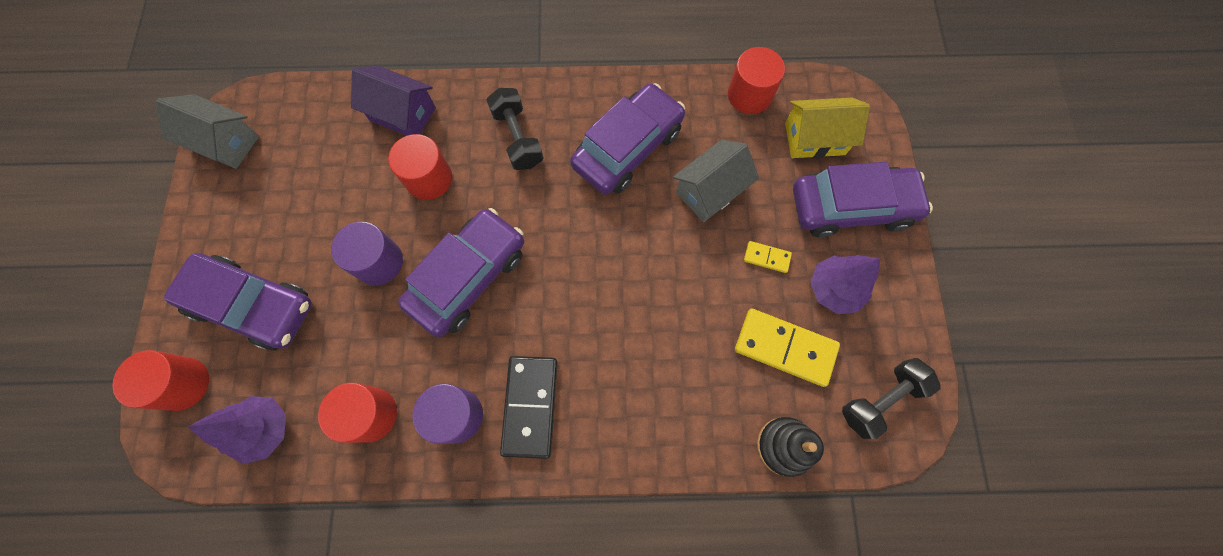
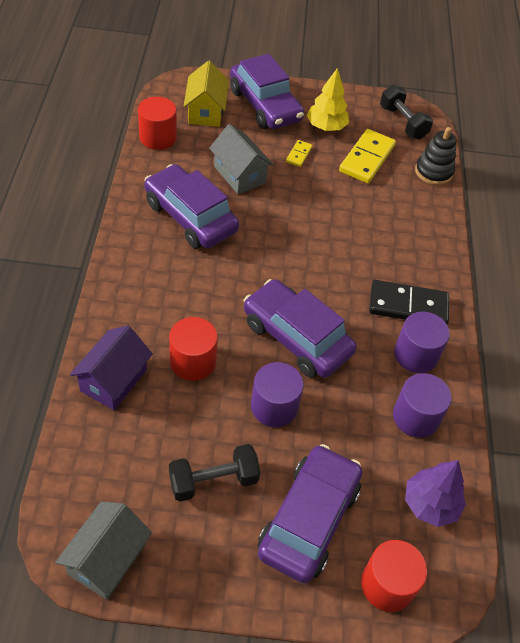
camera: 90 degrees left, 20 degrees down
(371, 414) = (415, 417): red cylinder -> purple cylinder
(518, 138) = (163, 290): black dumbbell -> black dumbbell (213, 481)
(834, 289) = (326, 127): purple tree -> yellow tree
(851, 207) = (265, 105): purple car -> purple car turned 150 degrees clockwise

